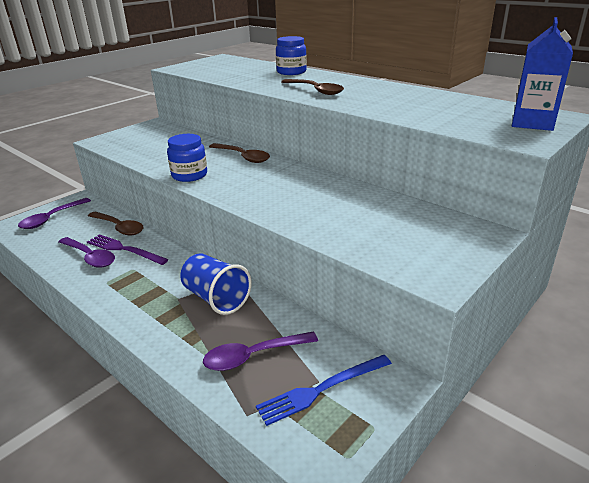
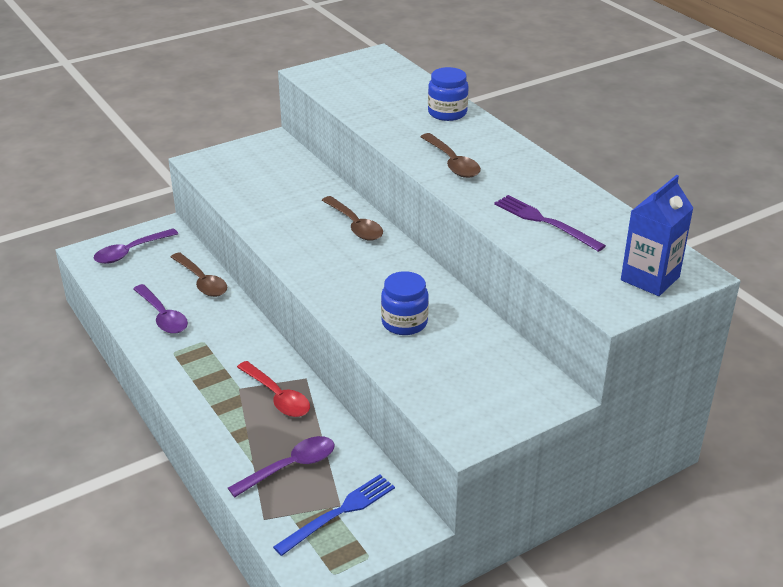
camera: 15 degrees right, 5 degrees up
(124, 249) = (200, 314): purple fork -> purple fork (545, 222)
(189, 175) = (284, 244): blue jar -> blue jar (404, 322)
(216, 298) = (277, 397): blue cup -> red spoon
(253, 356) = (290, 467): purple spoon -> purple spoon turned 150 degrees clockwise
(321, 389) = (339, 513): blue fork -> blue fork turned 150 degrees clockwise

